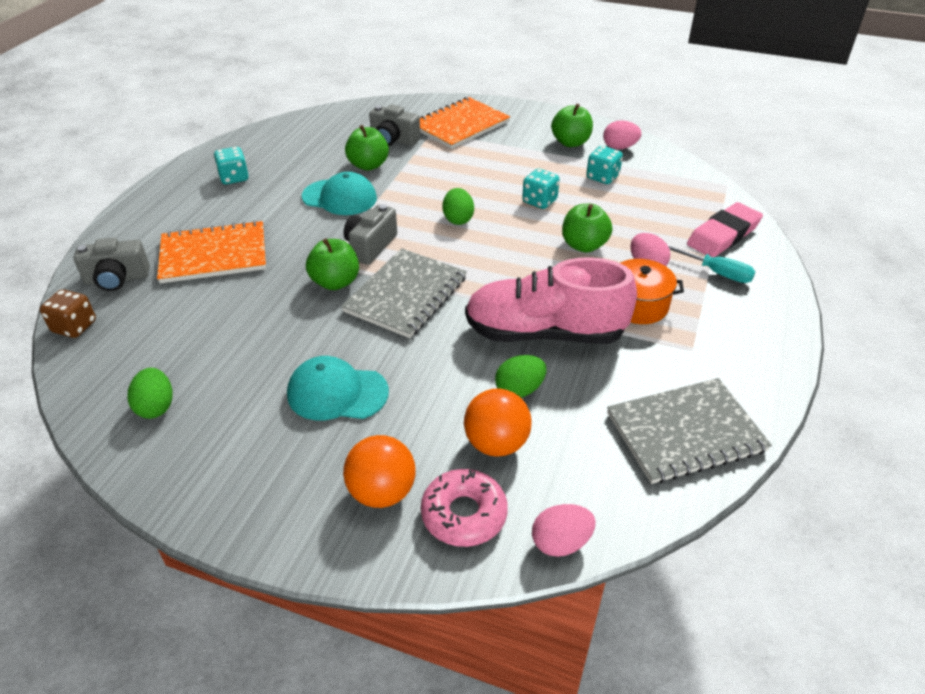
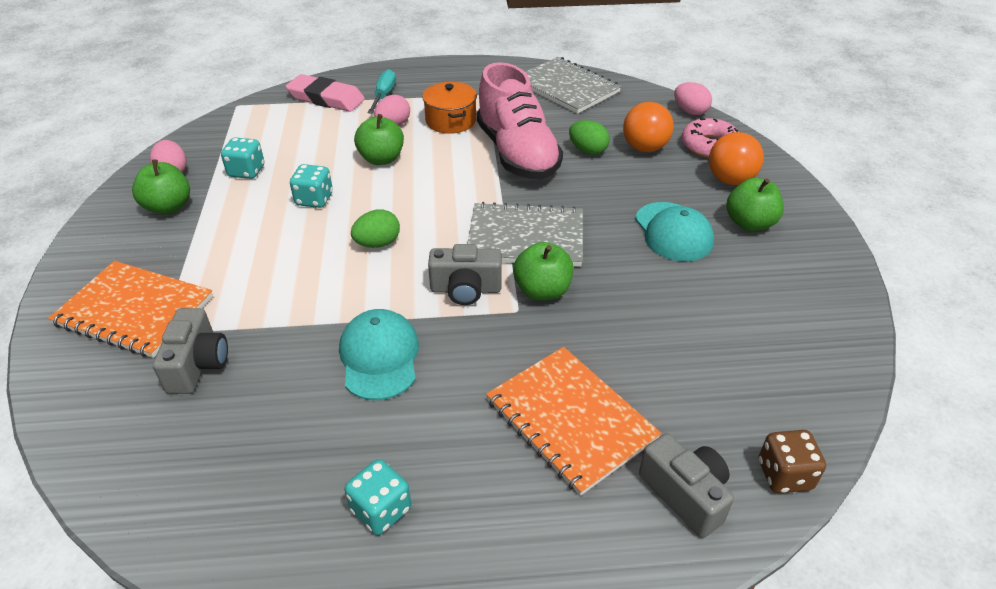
camera: 115 degrees left, 0 degrees up
(156, 407) = (794, 331): green egg -> none
(368, 165) = (283, 363): green apple -> green apple (749, 223)

